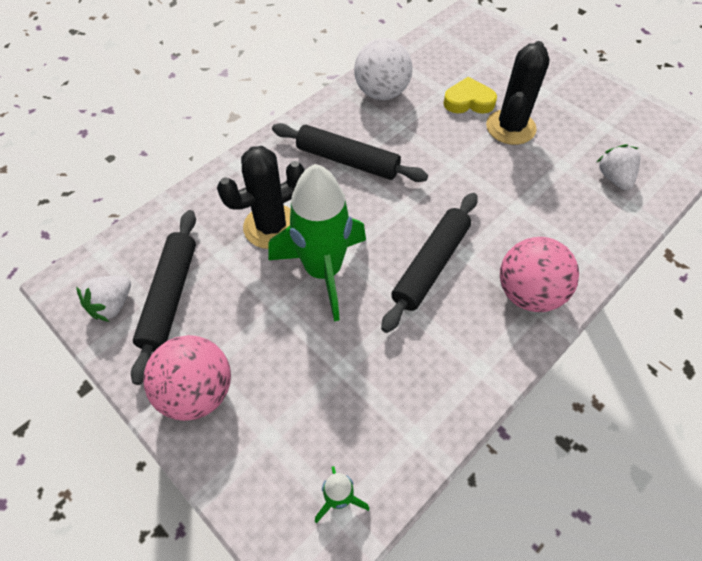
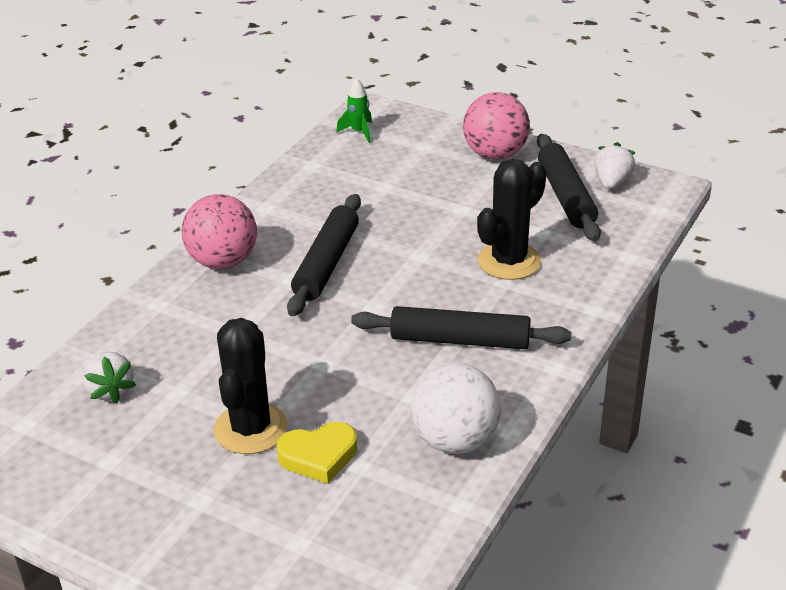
camera: 165 degrees right, 20 degrees down
(323, 271) = (434, 239): green rocket -> none

